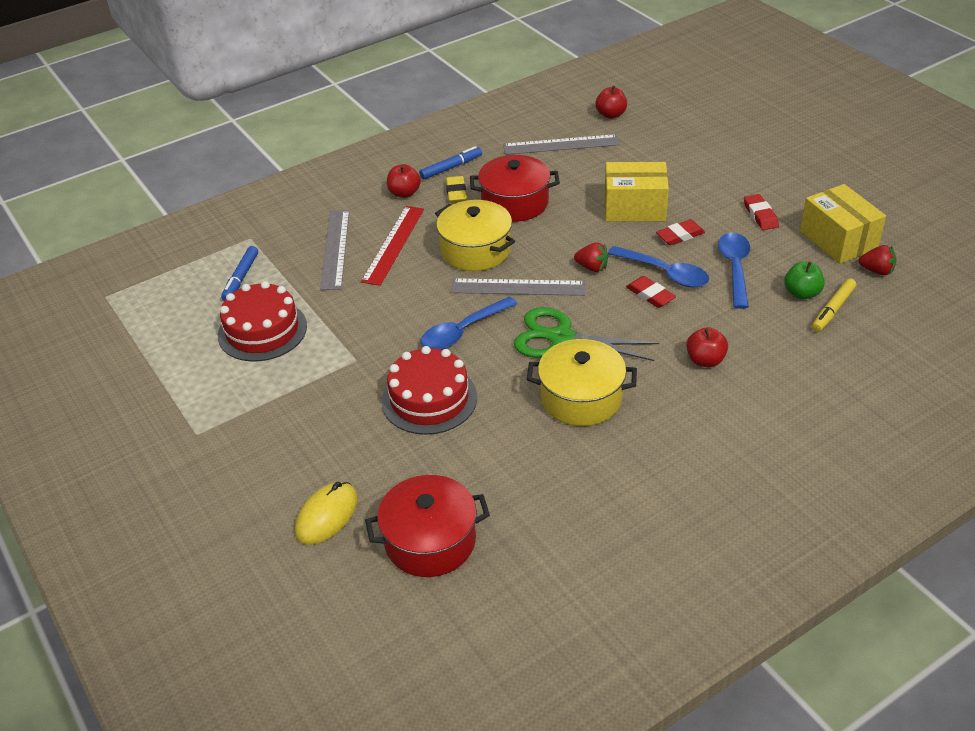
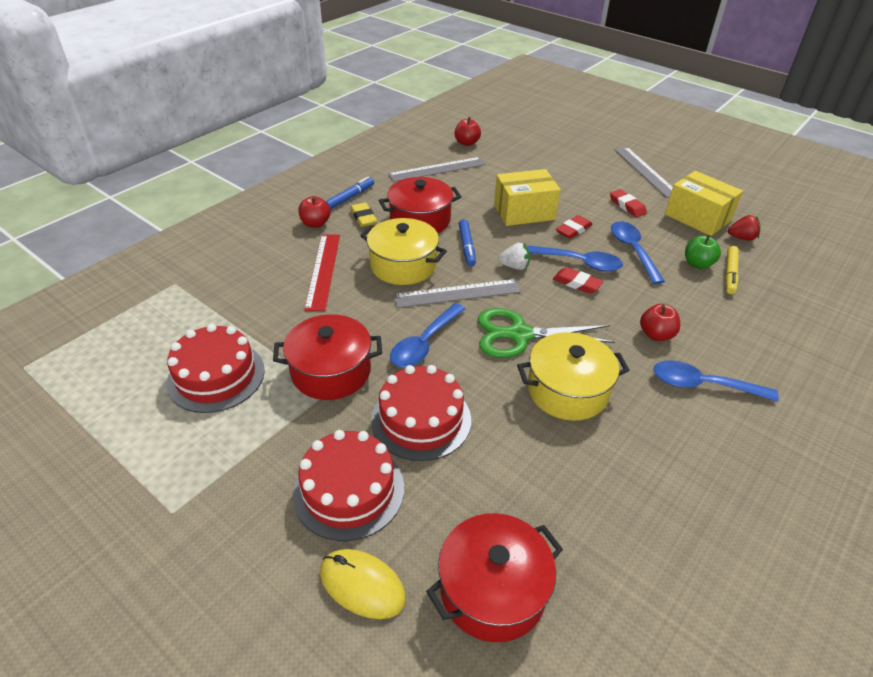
camera: 20 degrees left, 0 degrees up
(241, 278) = (176, 324): blue marker -> blue marker (466, 246)
(327, 515) = (362, 585): yellow mouse -> yellow mouse turned 75 degrees counterclockwise
(335, 249) = (266, 282): grey ruler -> grey ruler (645, 171)
(342, 445) = (349, 490): none -> red cake
(365, 343) = (331, 371): none -> red pot
(592, 267) = (514, 266): red strawberry -> white strawberry
(723, 416) = (702, 385): none -> blue spoon

